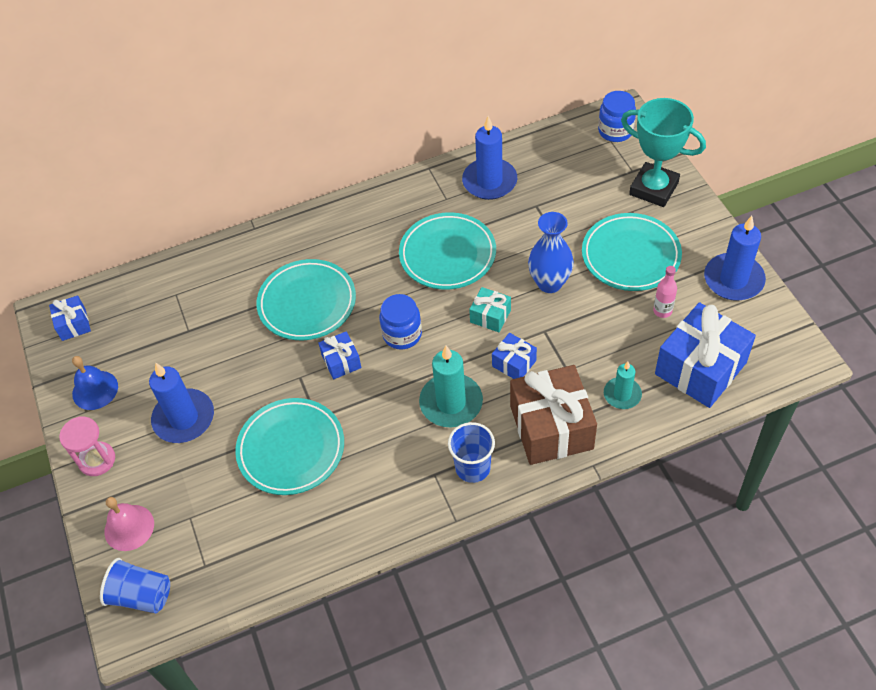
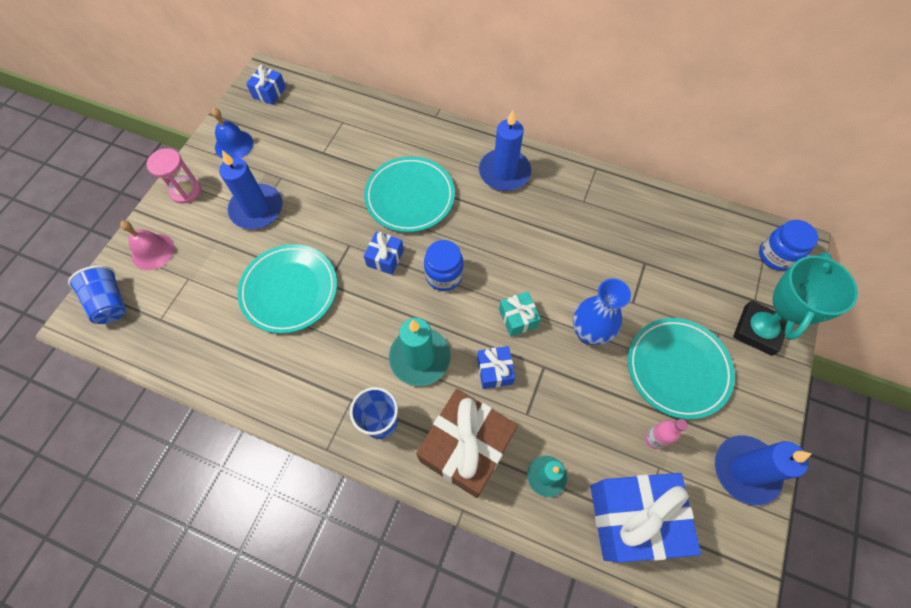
camera: 40 degrees right, 10 degrees up
(447, 254) = (539, 244): turquoise plate -> none
(489, 181) = (629, 214): blue candle -> blue candle (504, 172)
(654, 188) = (758, 330): turquoise trophy -> turquoise trophy turned 45 degrees clockwise

